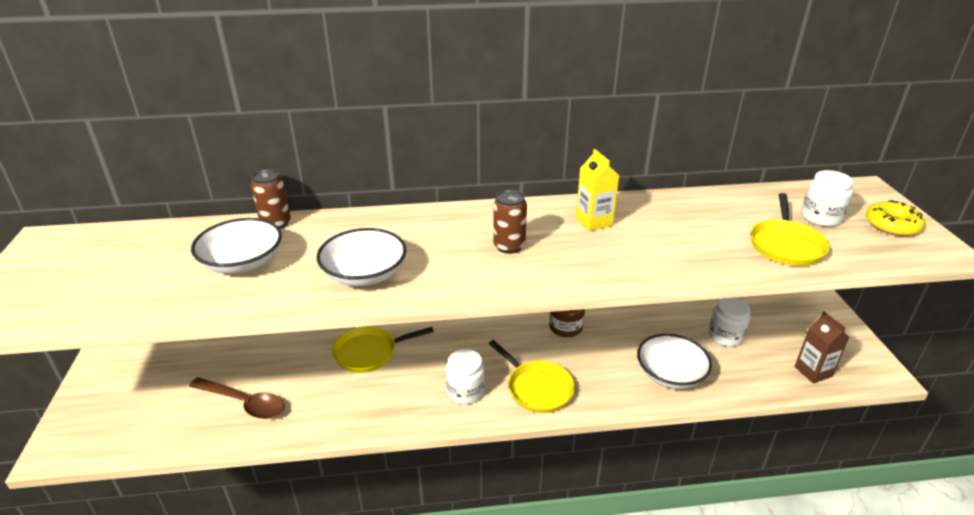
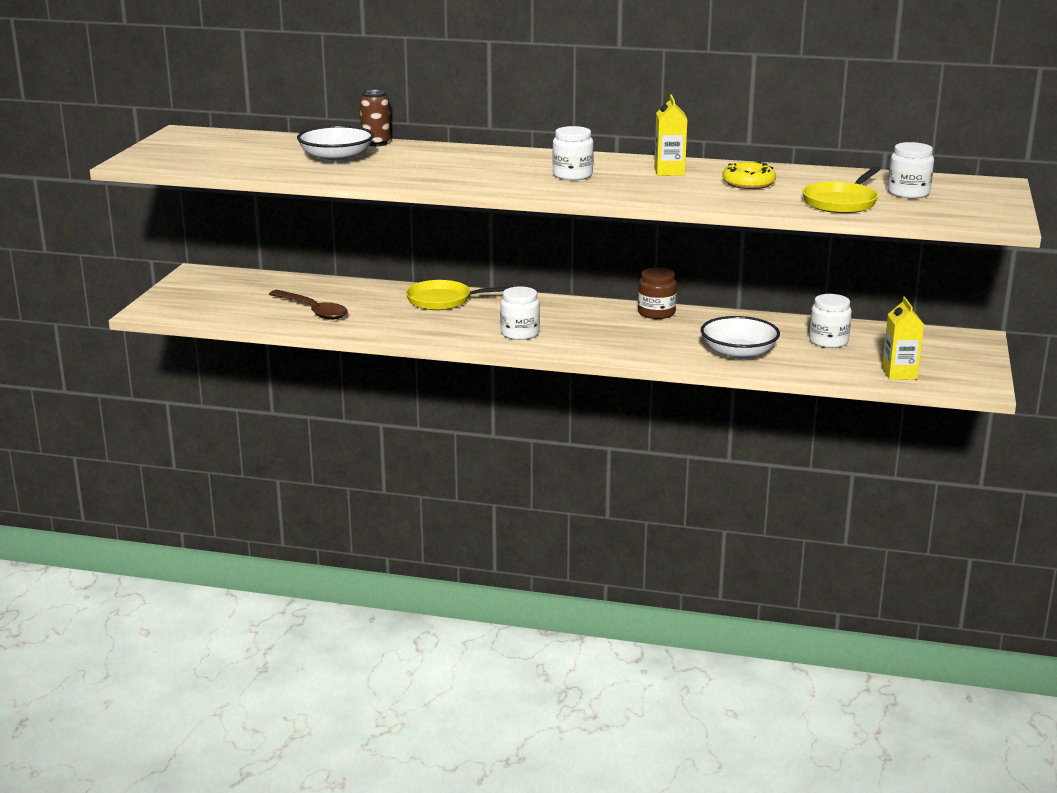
camera: 20 degrees right, 10 degrees down
(364, 274) = (433, 174): white bowl -> none
(509, 246) = (572, 175): brown can -> white jar
(537, 388) = (592, 341): yellow pan -> none
(813, 371) = (899, 374): brown carton -> yellow carton
(892, 225) = (977, 205): yellow donut -> yellow donut (748, 183)

